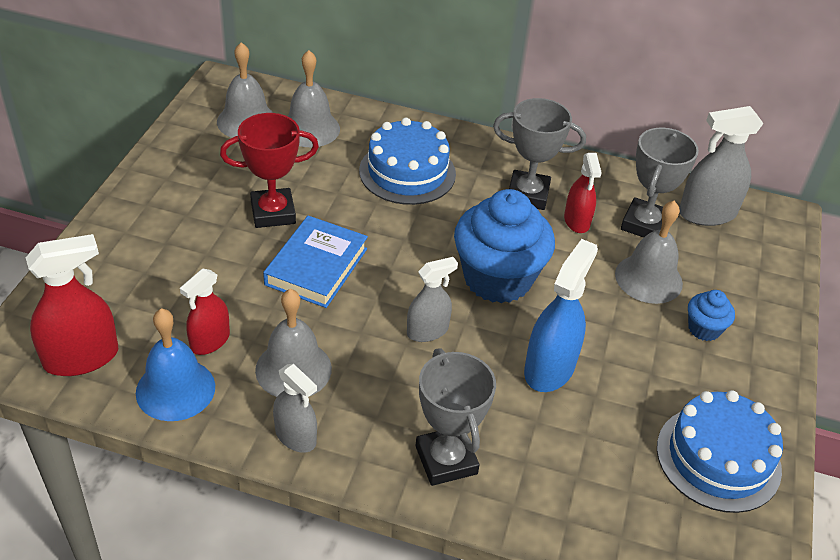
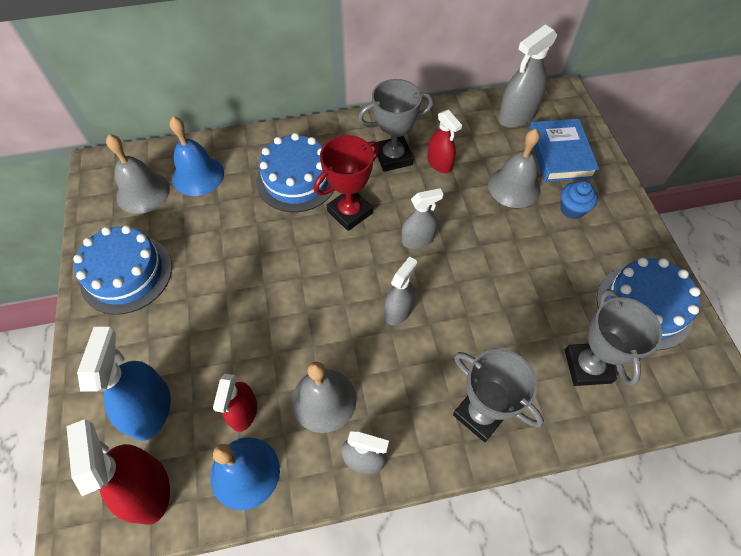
camera: 25 degrees left, 15 degrees up
(81, 358) = (148, 489): red spray bottle -> red spray bottle turned 60 degrees counterclockwise
(183, 181) = (126, 274): none -> blue cake
(273, 213) = (218, 267): red trophy -> red trophy (350, 212)
(310, 128) = (198, 175): grey bell -> blue bell
(316, 266) = (282, 298): blue book -> blue book (560, 154)
(497, 279) = (417, 239): blue cupcake -> grey spray bottle
(549, 368) = (498, 296): blue spray bottle -> blue spray bottle (150, 409)
(644, 224) = (484, 144): grey trophy -> grey trophy (587, 366)

